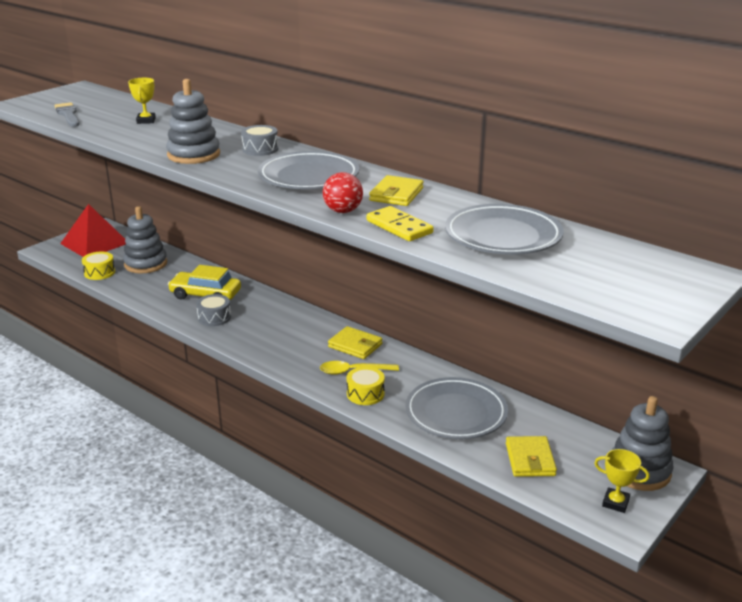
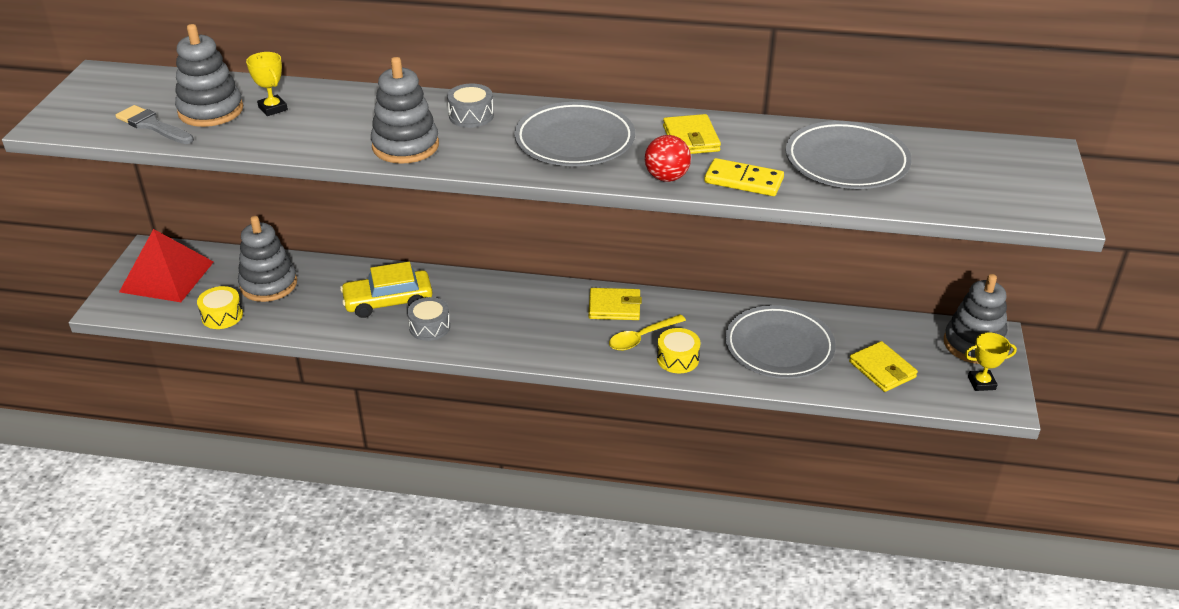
camera: 30 degrees left, 10 degrees up
(110, 114) = (211, 111): none -> grey stacking toy

